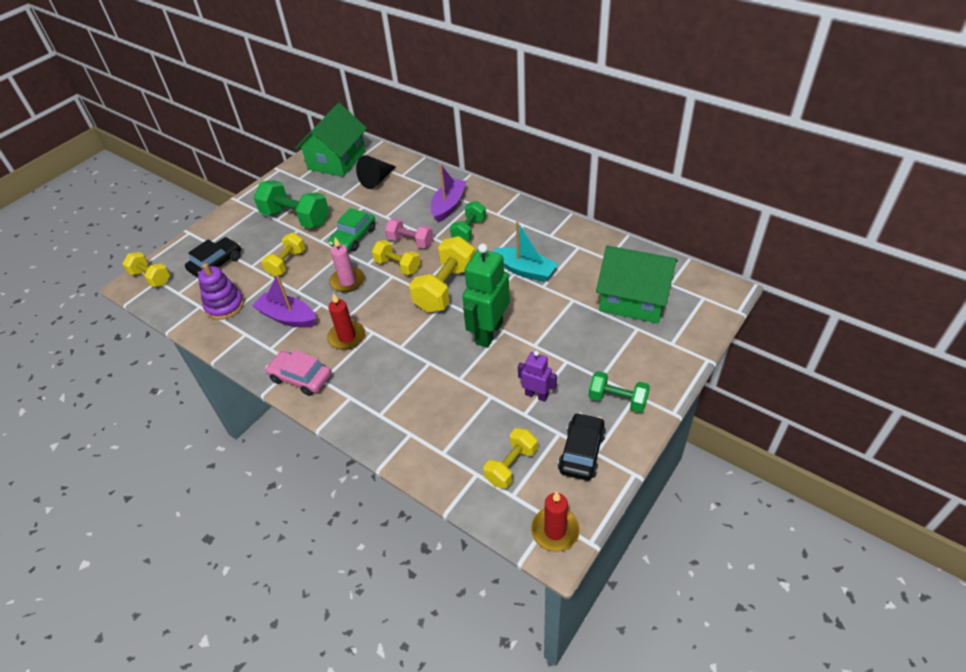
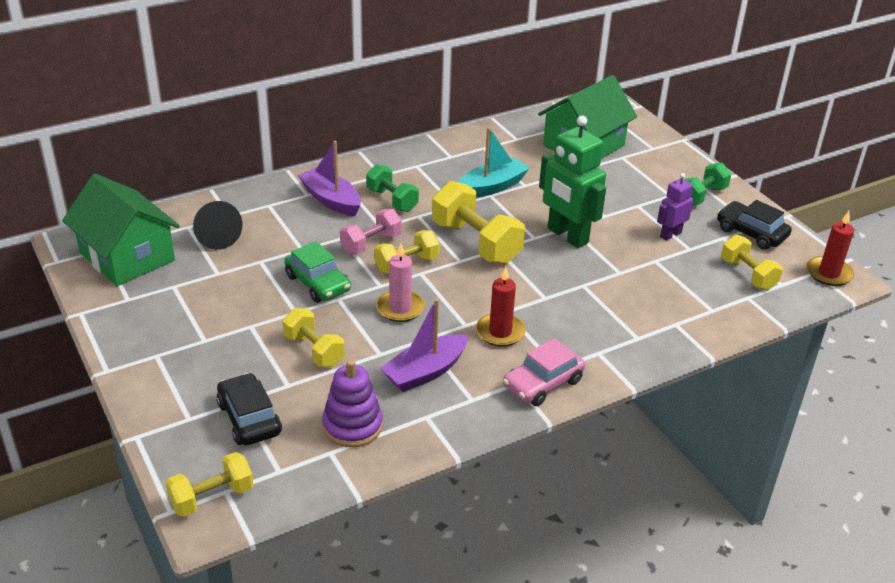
camera: 70 degrees left, 10 degrees down
(296, 218) = (222, 322): green dumbbell -> none

